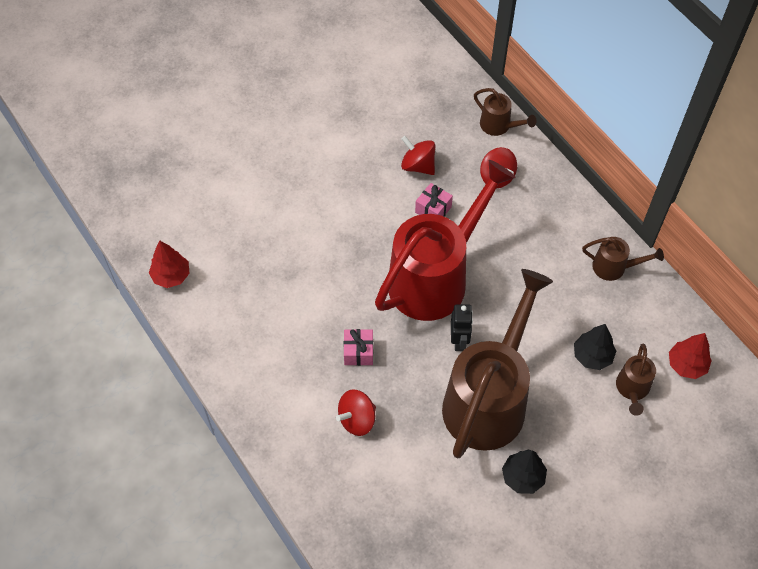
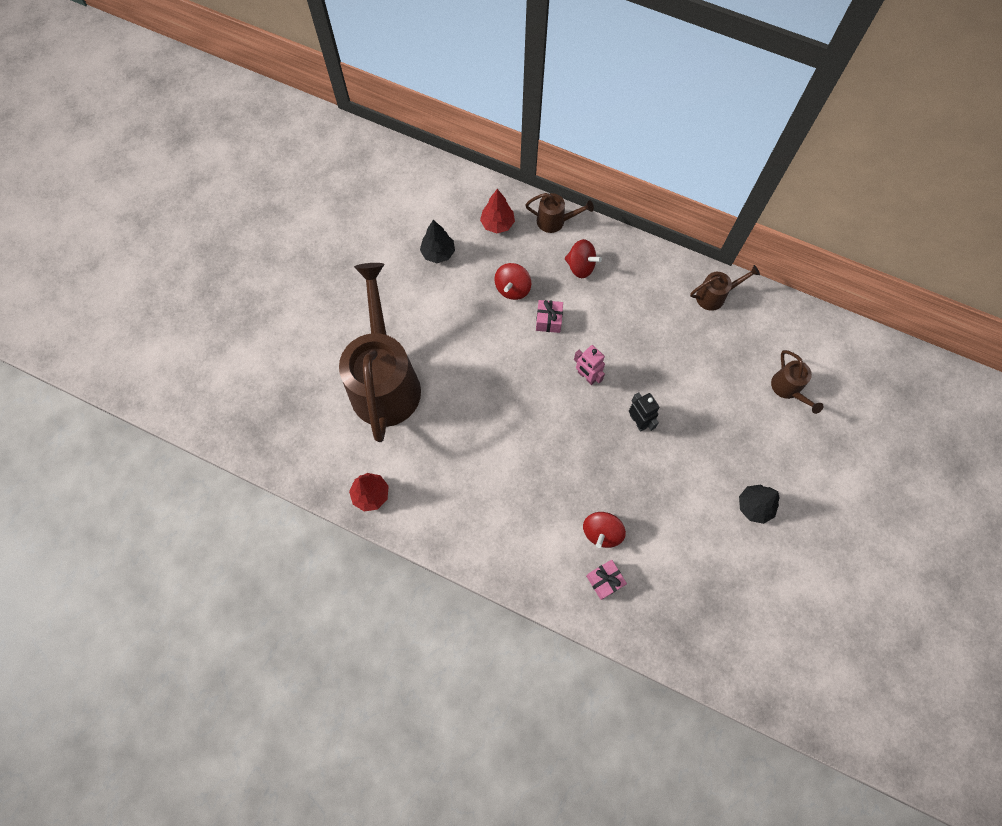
camera: 30 degrees left, 10 degrees up
(358, 352) = (567, 475): pink gift -> pink gift (604, 581)
(418, 165) = (512, 288): red spinning top -> red spinning top turned 75 degrees counterclockwise
(436, 276) = (586, 376): red watering can -> pink robot
(489, 398) = (690, 455): brown watering can -> brown watering can (385, 380)
(592, 356) = (743, 378): black tree -> black tree (438, 253)
(686, 365) = (813, 347): red tree -> red tree (497, 224)

